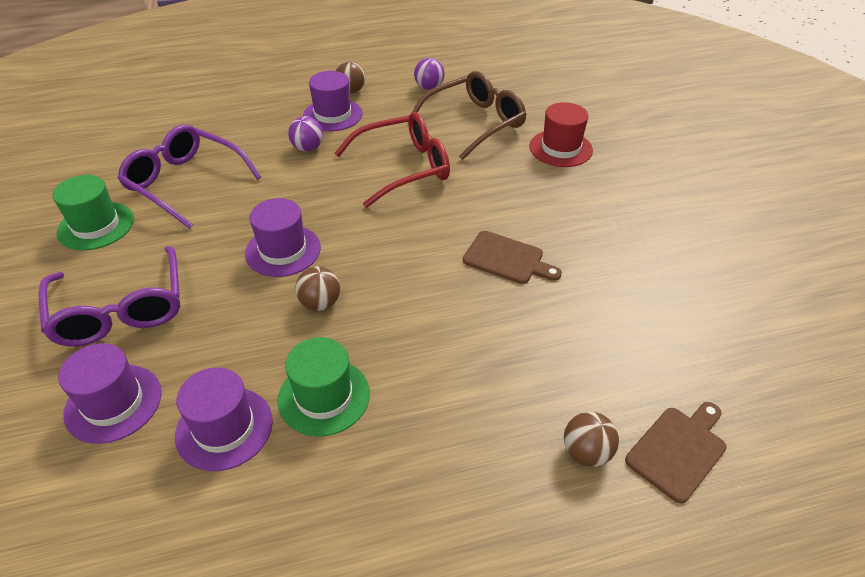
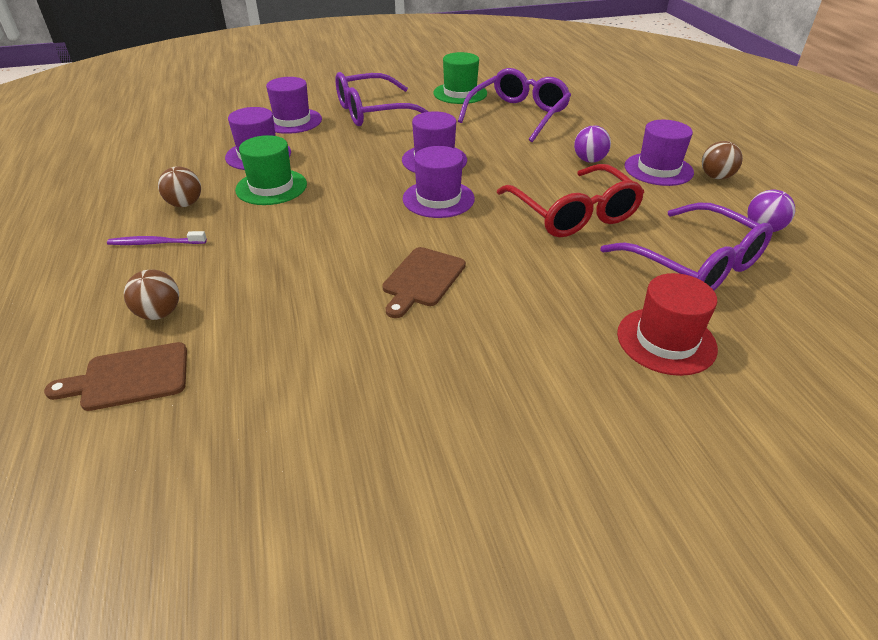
camera: 90 degrees right, 5 degrees down
(320, 303) = (369, 180): brown ball -> brown ball (185, 204)
(369, 248) = (438, 199): none -> purple hat
(455, 498) = (156, 243): none -> purple toothbrush
(475, 123) = (695, 264): brown glasses -> purple glasses
(678, 450) = (129, 377): brown cutting board -> brown cutting board turned 120 degrees clockwise

